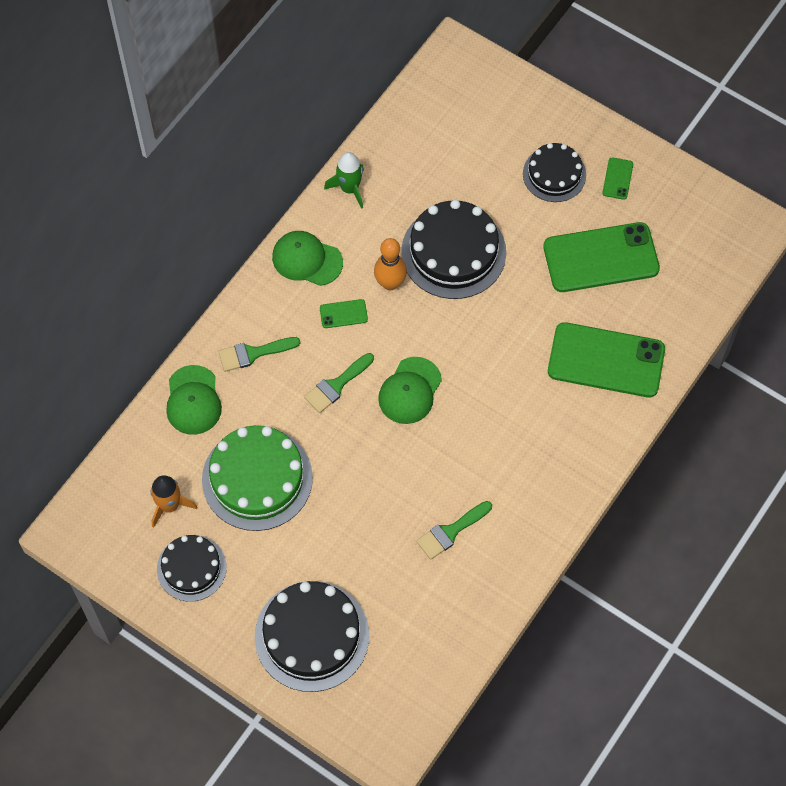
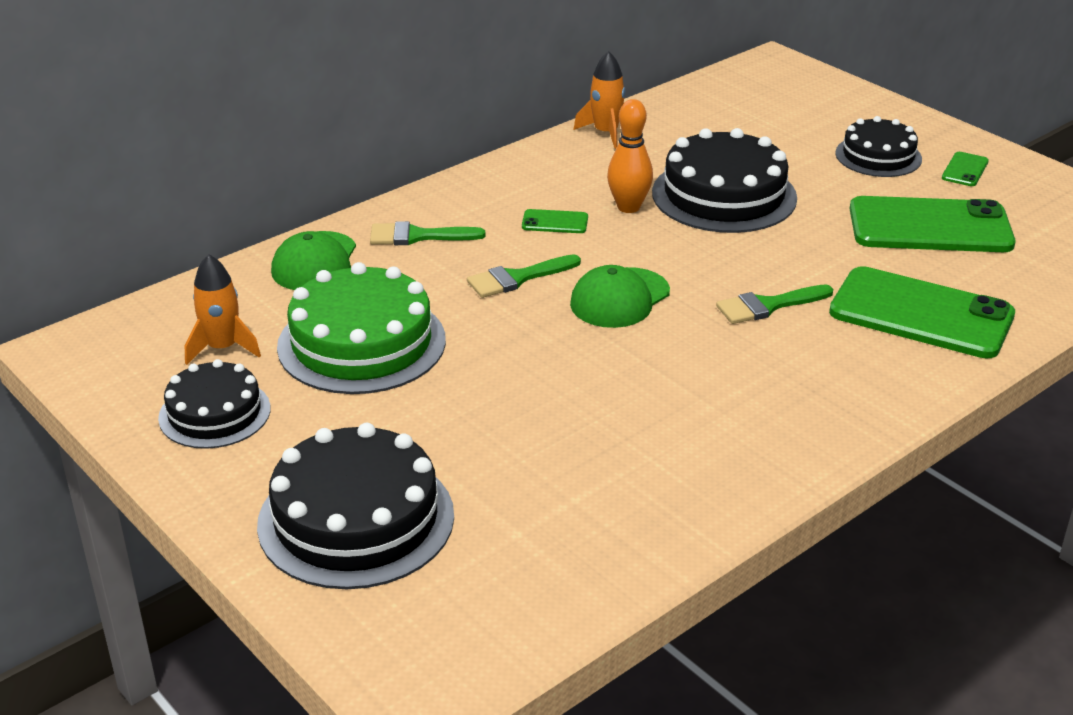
camera: 15 degrees right, 30 degrees down
(307, 259) = (526, 175): green cap -> none
(349, 188) = (606, 133): green rocket -> orange rocket
(451, 531) = (630, 443): green brush -> green brush (768, 306)

